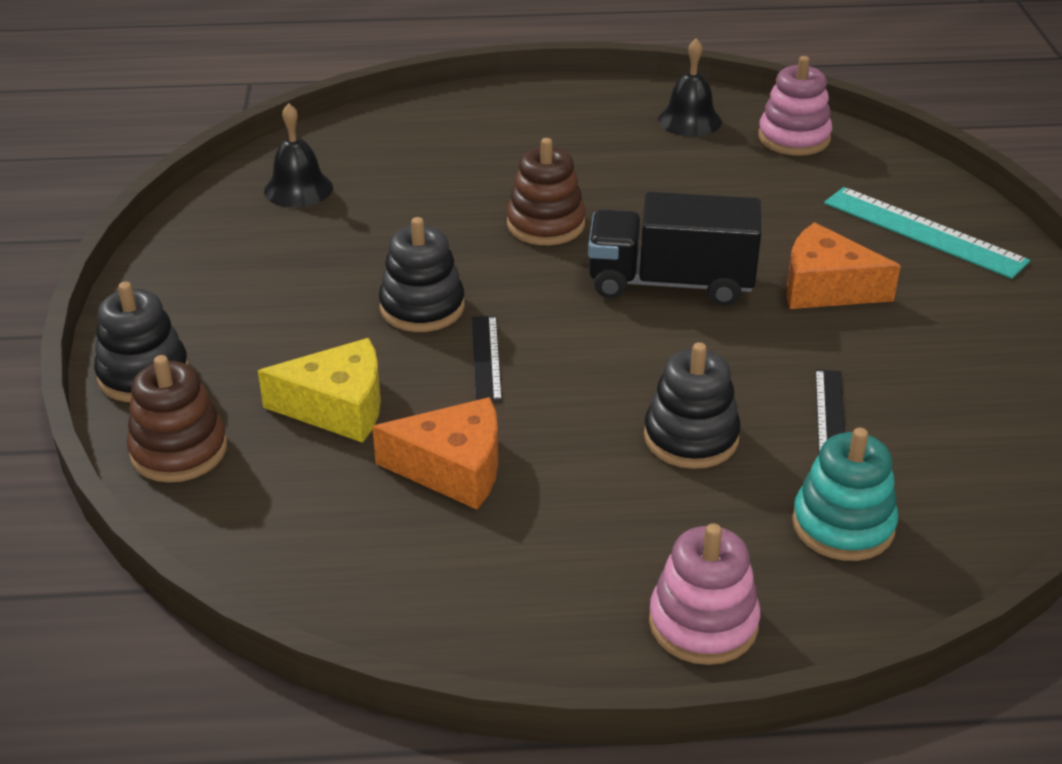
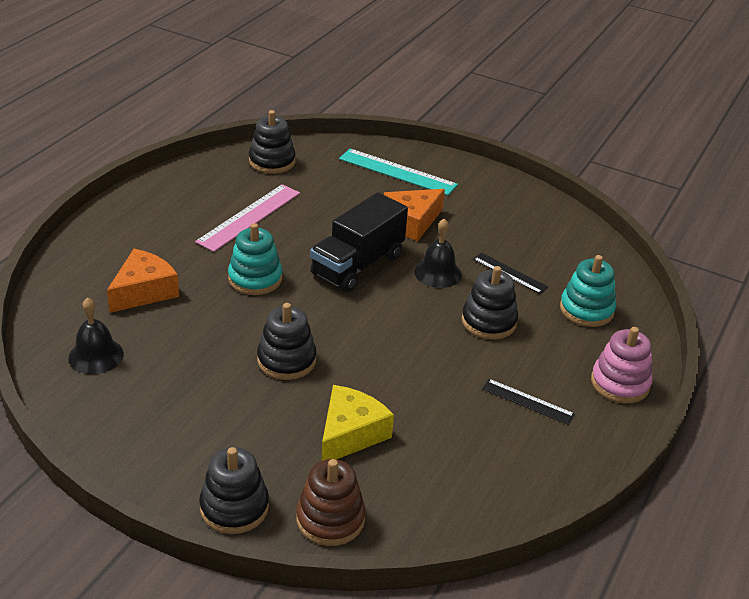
camera: 60 degrees left, 0 degrees up
(453, 469) = (444, 413): orange cheese -> orange cheese (144, 291)
(486, 358) = (359, 358): black ruler -> black ruler (527, 401)
(545, 224) = (255, 278): brown stacking toy -> turquoise stacking toy
(658, 171) = (249, 217): none -> pink ruler
(689, 120) = (212, 182): black bell -> black bell (437, 273)
(794, 138) = (272, 161): pink stacking toy -> black stacking toy
(924, 232) = (397, 172): turquoise ruler -> turquoise ruler turned 45 degrees clockwise

